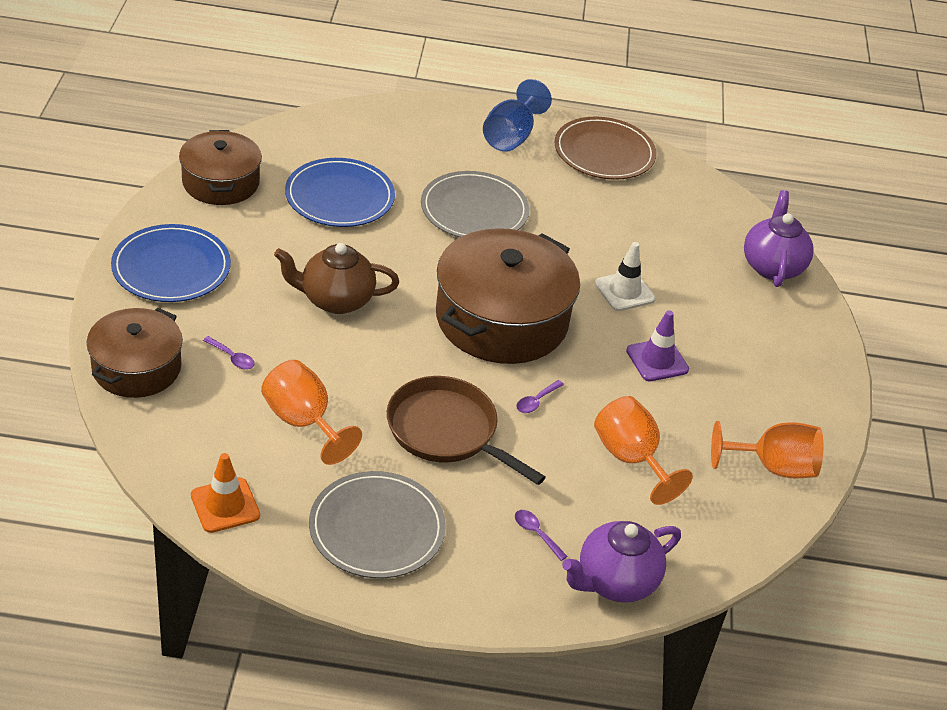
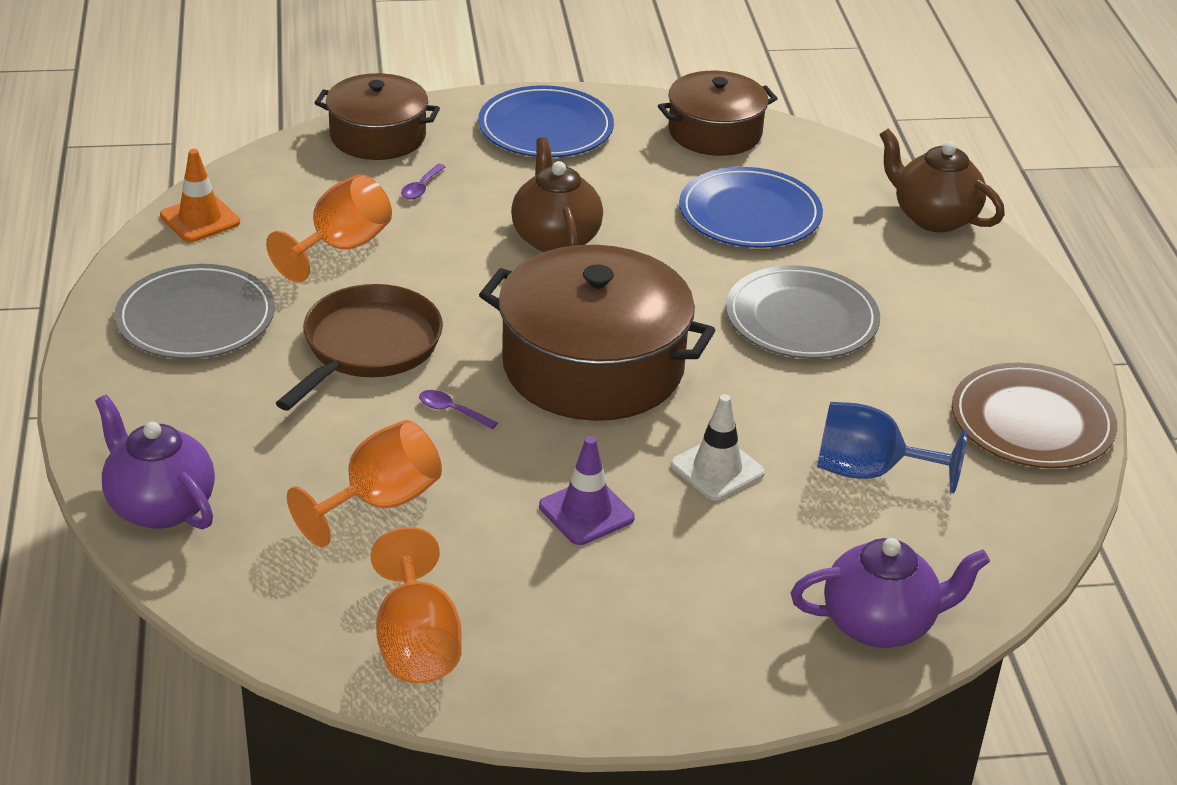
camera: 80 degrees right, 5 degrees down
(376, 119) = (933, 217): none -> brown teapot
(511, 136) = (993, 331): blue goblet -> blue goblet (869, 471)
(536, 533) = (222, 434): purple spoon -> none

